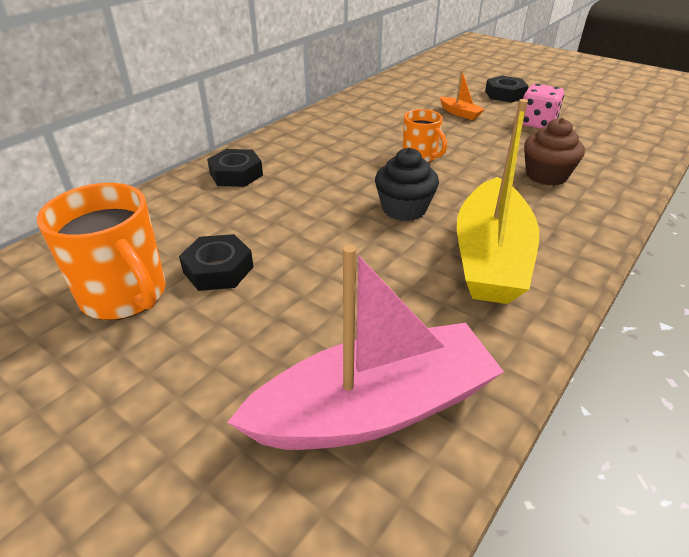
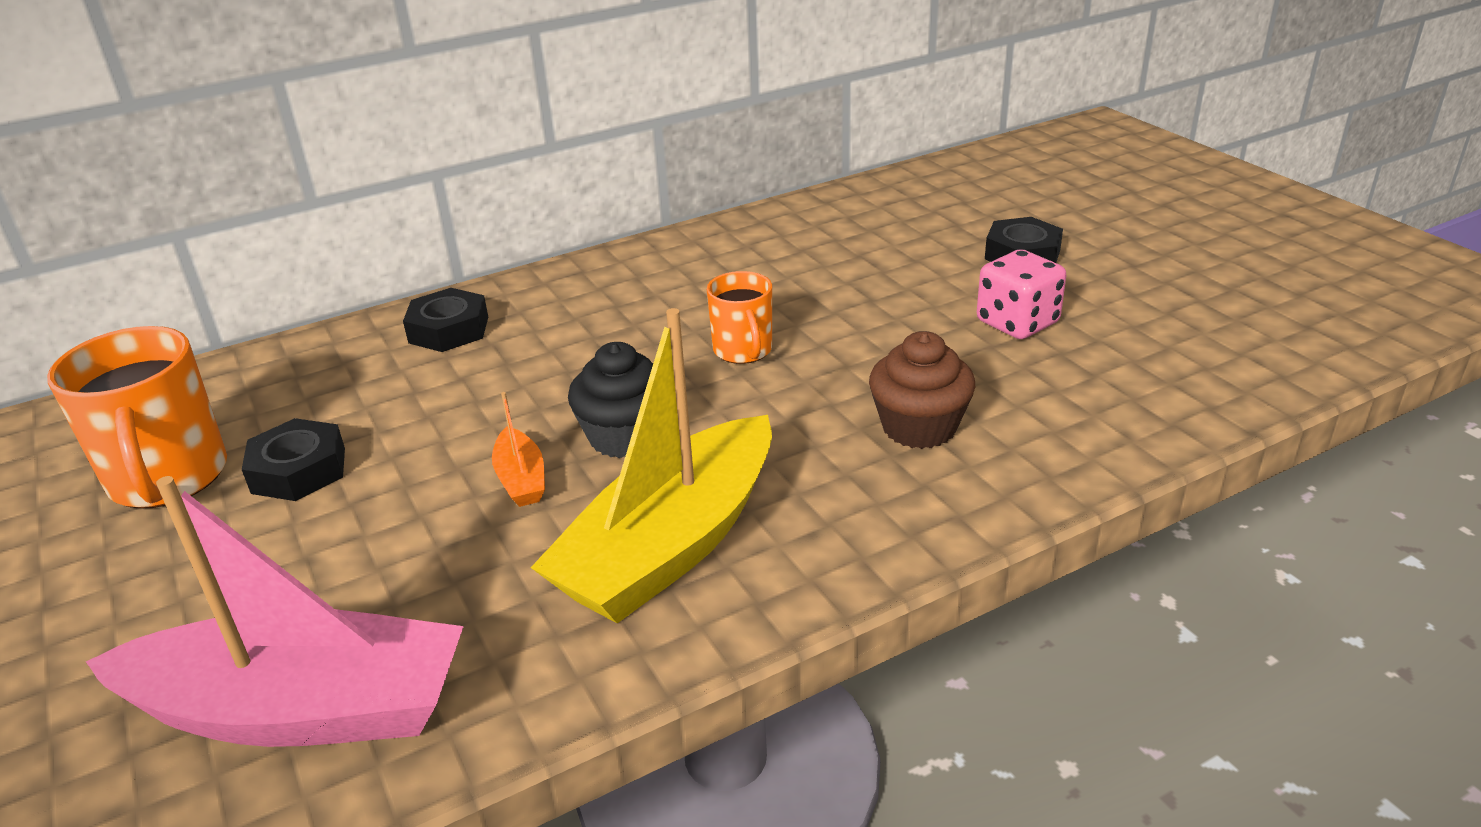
camera: 25 degrees right, 5 degrees down
(460, 113) = (896, 280): orange boat -> orange boat (521, 479)

